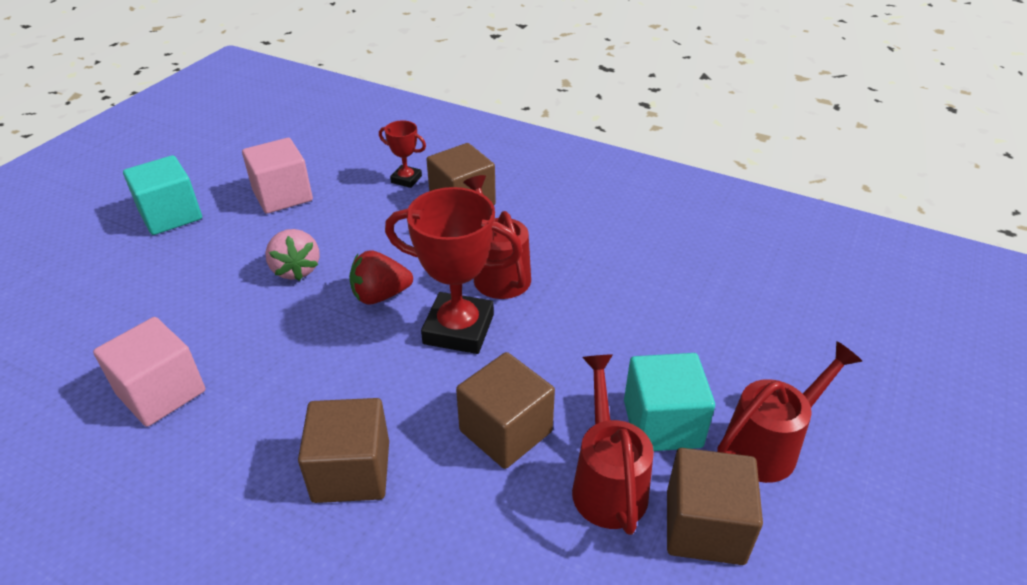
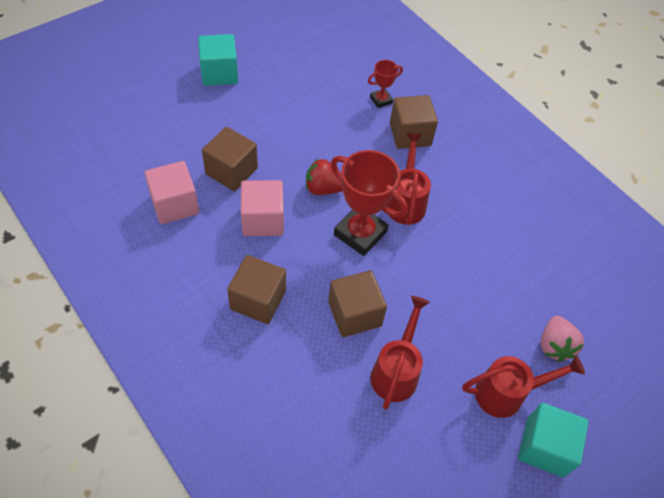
camera: 20 degrees right, 15 degrees up
(282, 195) = (294, 83): pink cube -> pink cube (263, 220)
(296, 269) = (280, 147): pink strawberry -> pink strawberry (554, 346)
(406, 179) = (381, 100): red trophy -> red trophy turned 75 degrees counterclockwise
(662, 423) = (450, 351): turquoise cube -> turquoise cube (545, 447)
(704, 526) = (436, 422): brown cube -> brown cube (231, 171)

